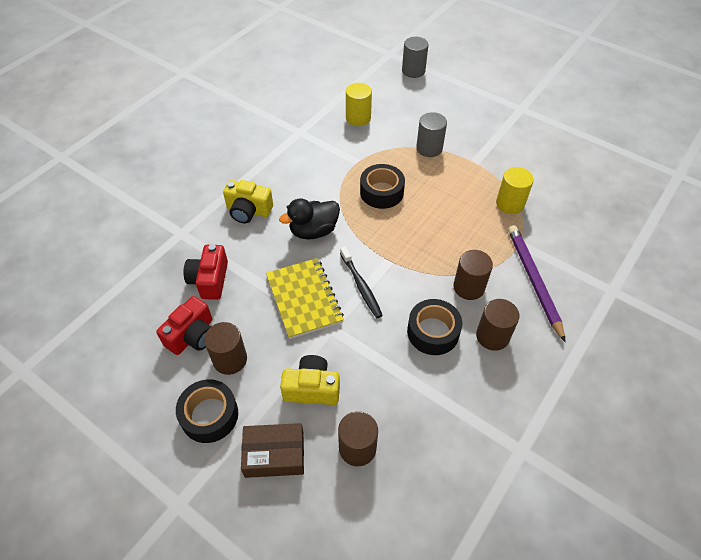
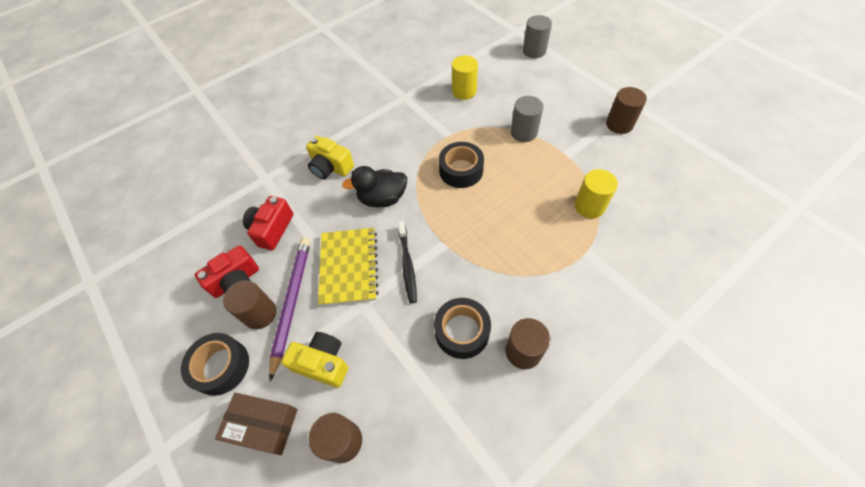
camera: 20 degrees right, 5 degrees up
(469, 287) = (515, 290): brown cylinder -> brown cylinder (619, 124)
(534, 281) = (588, 298): purple pencil -> purple pencil (292, 302)

